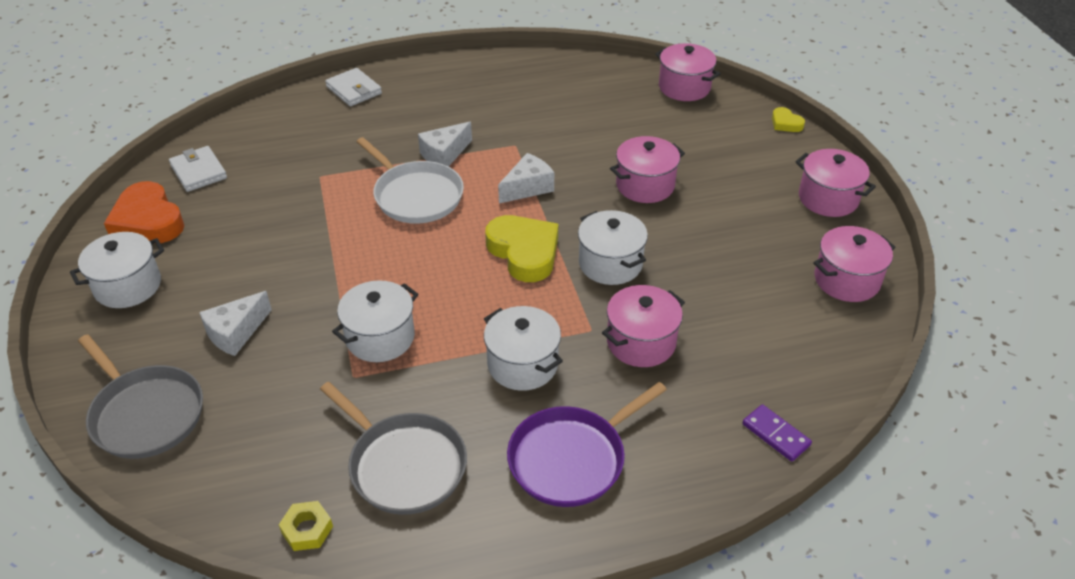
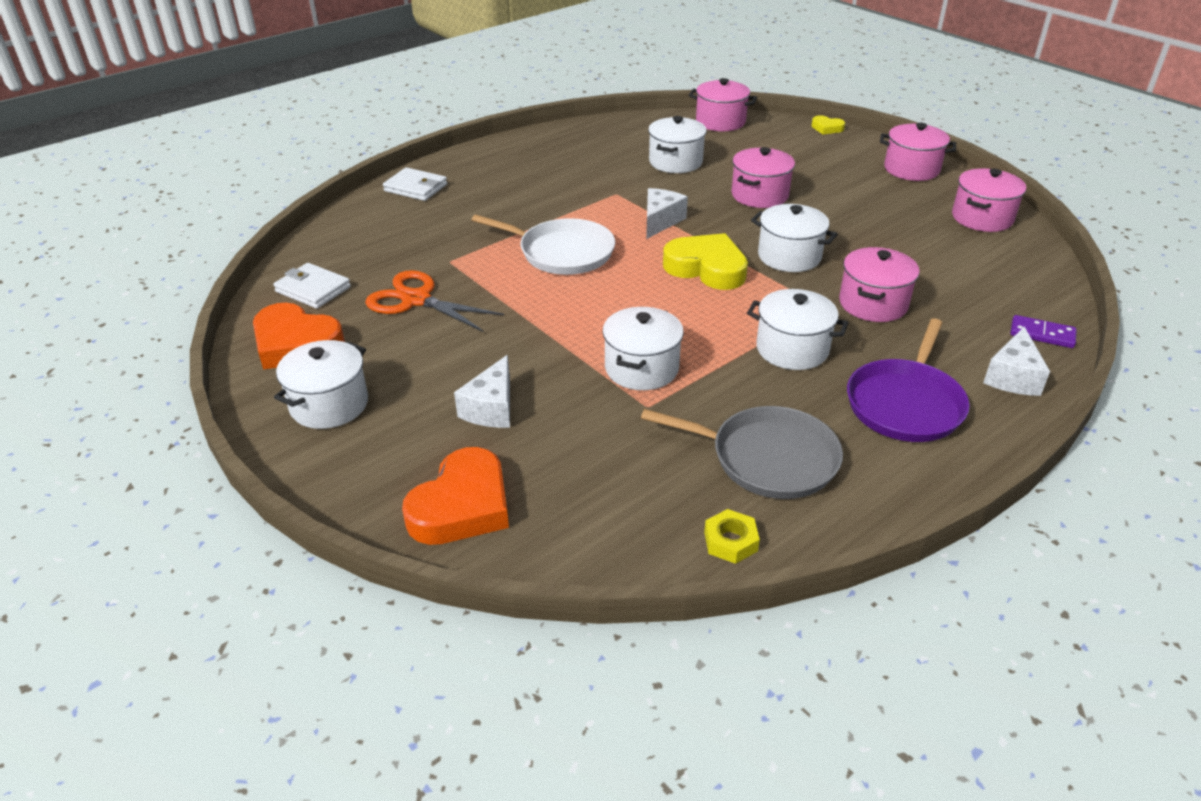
camera: 25 degrees left, 5 degrees down
(145, 414) = (462, 506): grey pan -> orange heart
(264, 207) = (416, 299): none -> orange scissors
(444, 155) = (557, 216): white cheese -> white cheese (1012, 377)
(599, 124) = (675, 162): none -> white pot

